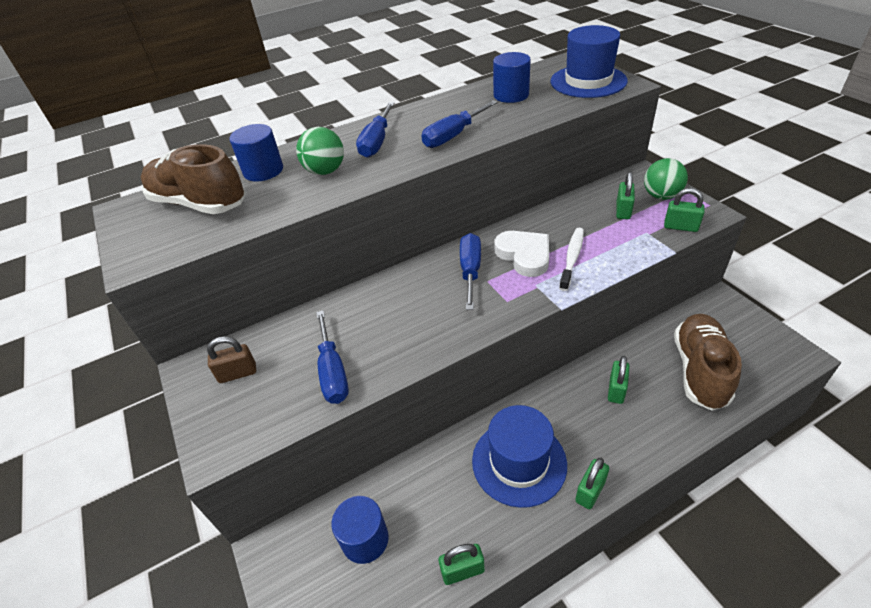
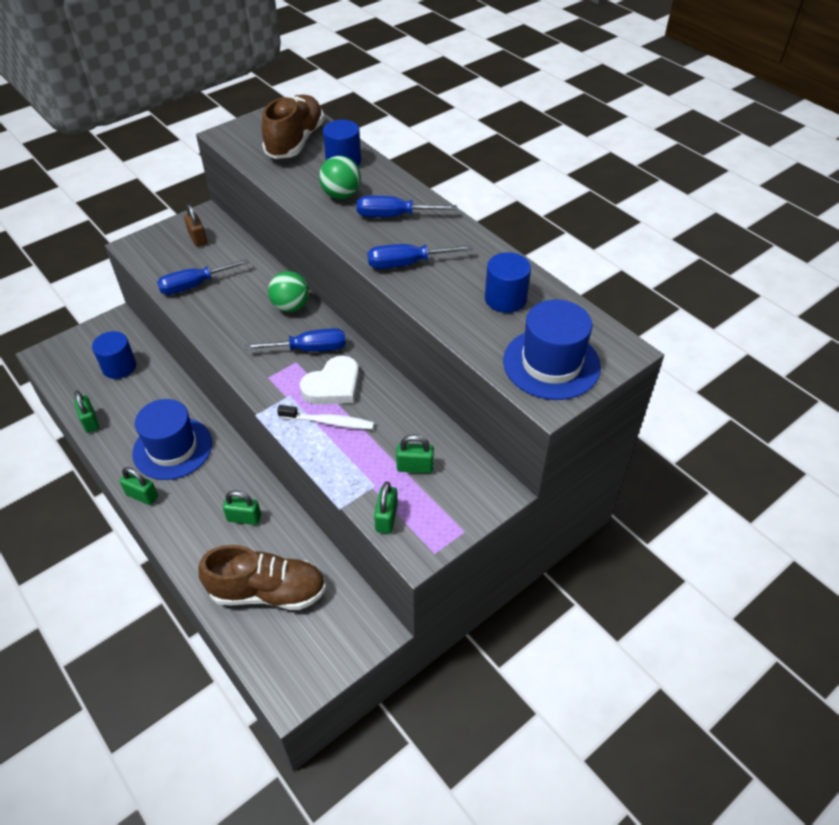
camera: 75 degrees right, 5 degrees up
(453, 136) = (406, 264): blue screwdriver -> blue screwdriver turned 45 degrees counterclockwise
(661, 196) = (449, 505): green ball -> green ball (291, 306)

